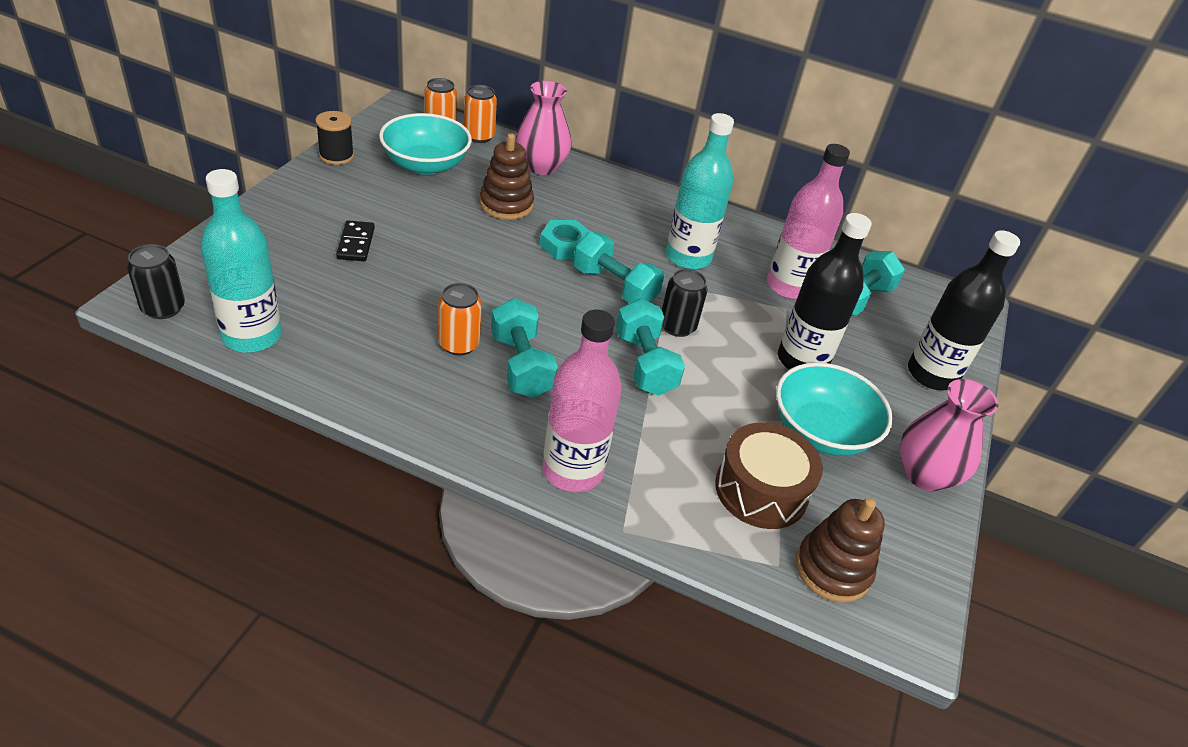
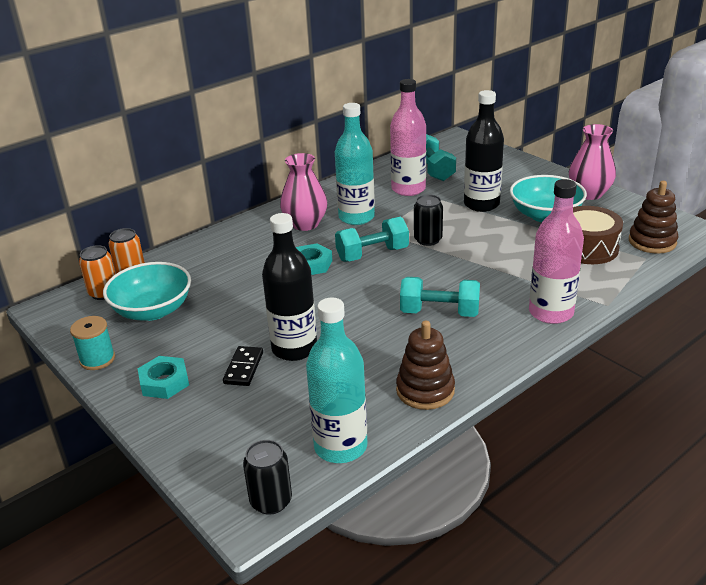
camera: 55 degrees left, 10 degrees down
(316, 202) = (164, 382): none -> turquoise nut
(336, 156) = (97, 359): black spool -> turquoise spool
(356, 243) = (244, 368): black domino -> black domino turned 75 degrees clockwise
(459, 344) = (403, 336): orange can -> none
(506, 204) = (241, 280): brown stacking toy -> brown stacking toy (425, 390)
(541, 166) = (200, 253): pink vase -> pink vase (305, 224)
(645, 364) = (460, 261): turquoise dumbbell -> none
(931, 374) = (510, 167): black bottle -> black bottle (294, 348)

